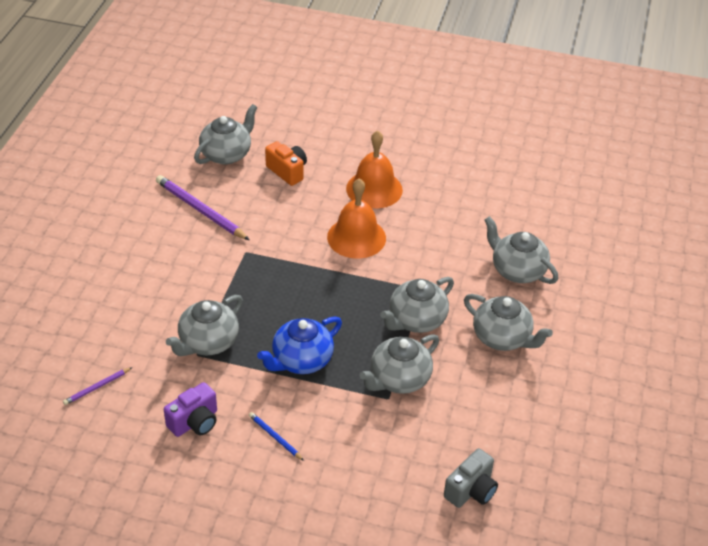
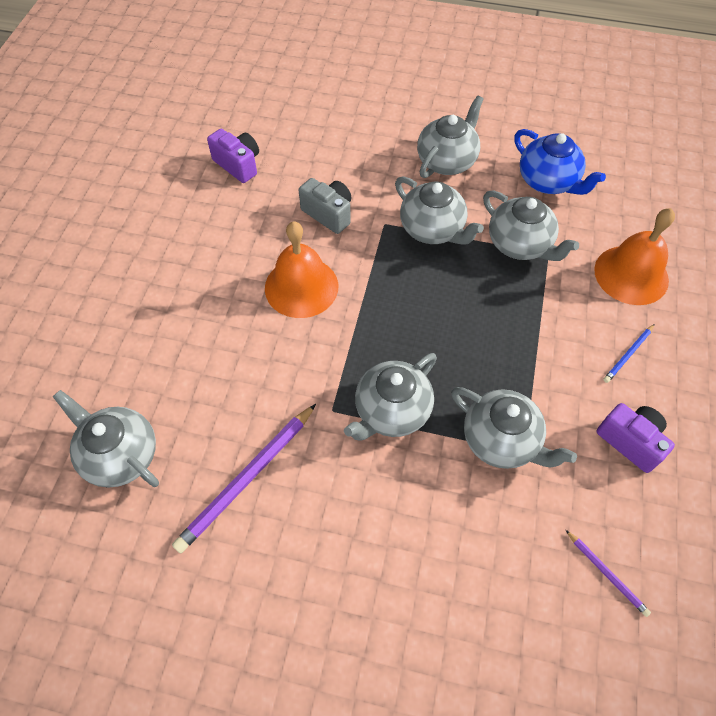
camera: 90 degrees left, 15 degrees up
(287, 171) = (168, 370): orange camera -> none
(301, 360) = (511, 335): blue teapot -> blue teapot (548, 181)
(374, 189) = (211, 270): orange bell -> orange bell (631, 274)
(471, 490) = (642, 190): grey camera -> grey camera (328, 214)
(487, 201) = (238, 165): none -> purple camera
(517, 270) = (349, 145): grey teapot -> grey teapot (391, 411)

